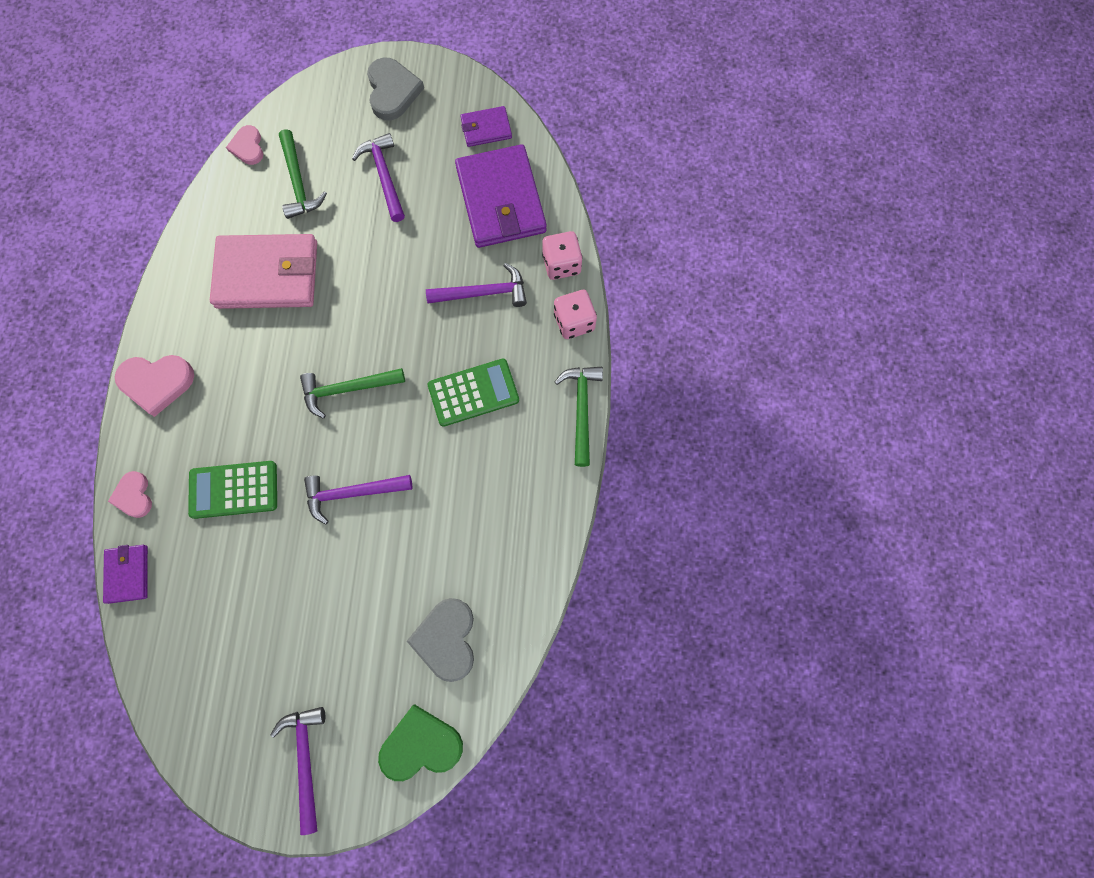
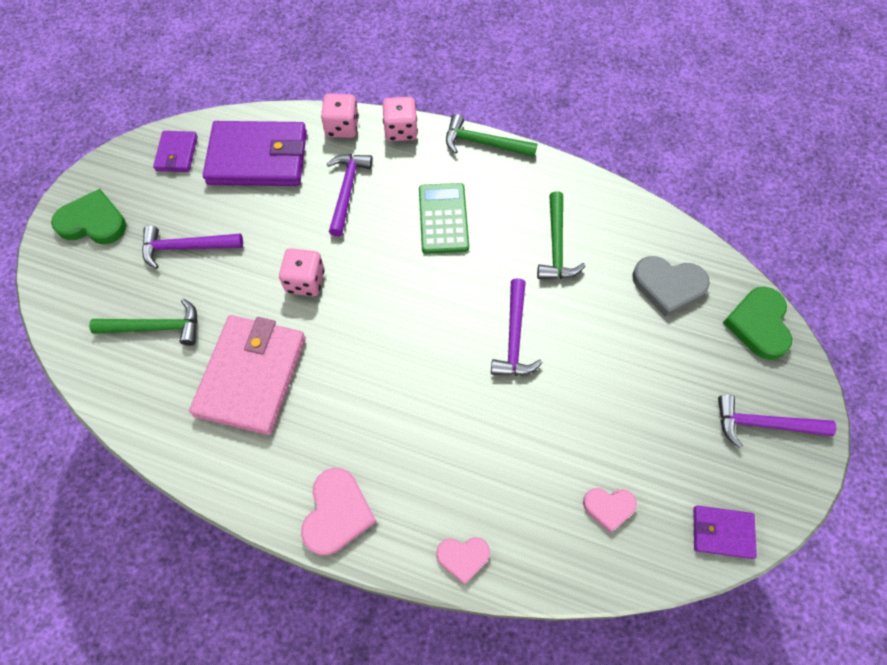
camera: 75 degrees left, 10 degrees down
(127, 574) = (550, 576): purple wallet -> purple wallet (722, 532)
(234, 489) = (483, 448): green calculator -> none
(248, 147) = (87, 371): pink heart -> pink heart (609, 507)
(347, 389) = (406, 322): green hammer -> green hammer (556, 246)
(371, 287) = (305, 281): none -> pink dice
(392, 91) = (93, 222): grey heart -> green heart

